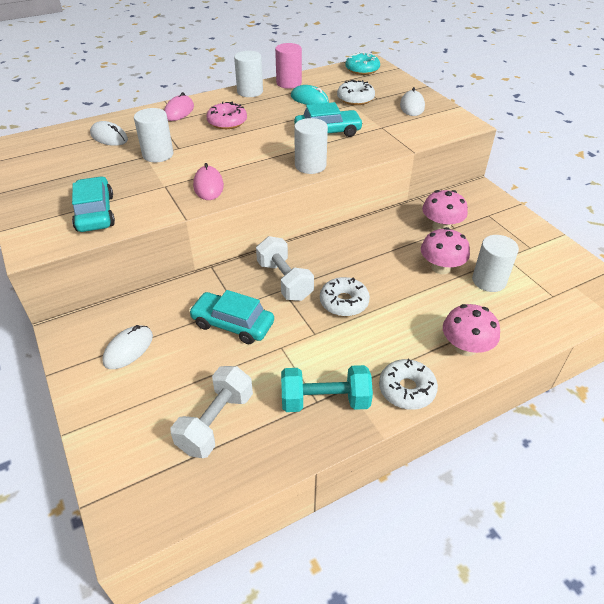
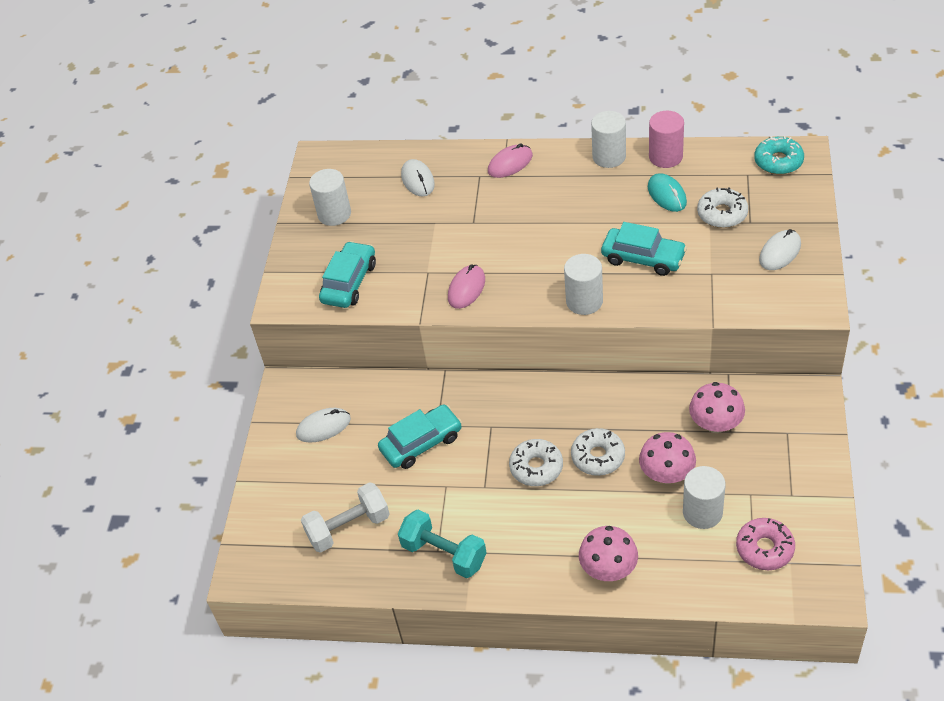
camera: 40 degrees right, 5 degrees up
(158, 154) = (448, 225): white cylinder -> white cylinder (334, 214)
(227, 122) = (548, 200): pink donut -> pink donut (764, 548)
(233, 324) = (421, 443): turquoise car -> turquoise car turned 90 degrees clockwise
(284, 281) = (500, 417): white dumbbell -> none
(406, 389) = (519, 579): white donut -> white donut (598, 457)

